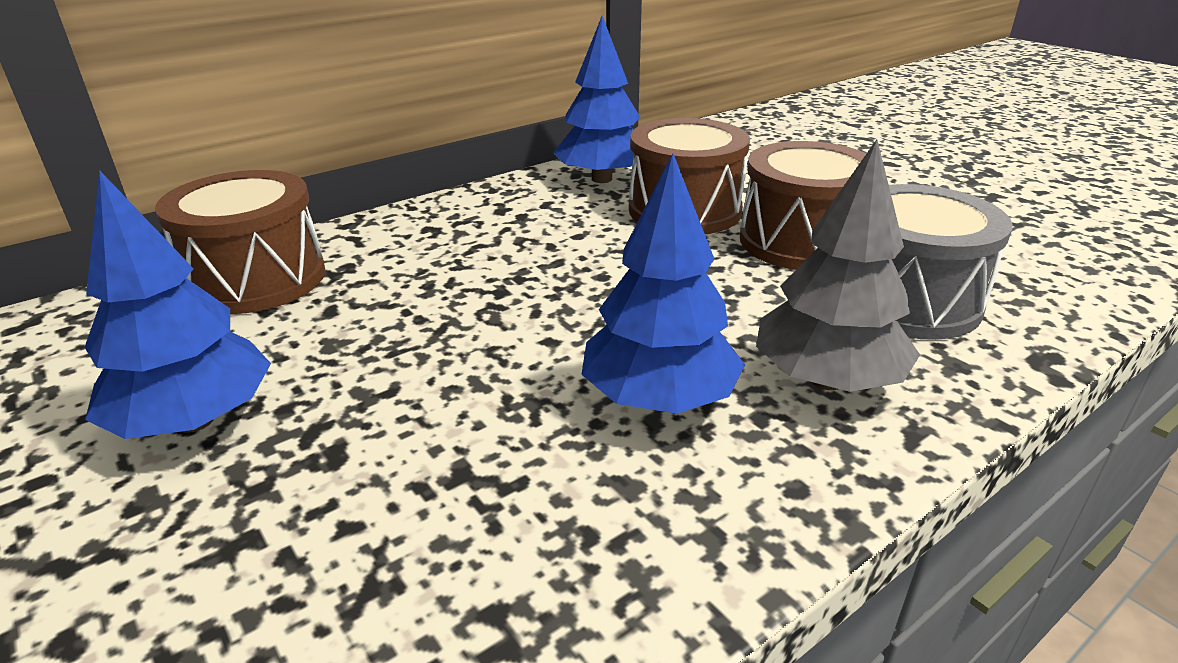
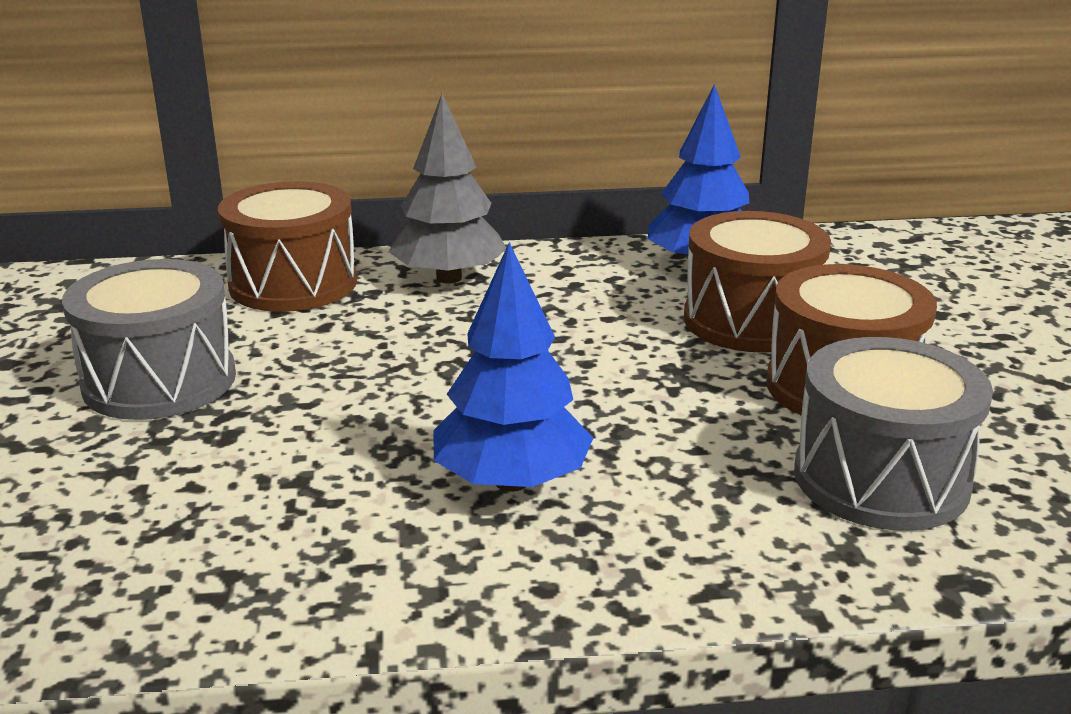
camera: 30 degrees right, 5 degrees down
(195, 421) = (159, 381): blue tree -> grey drum
(826, 380) = (687, 519): grey tree -> grey tree (448, 278)

